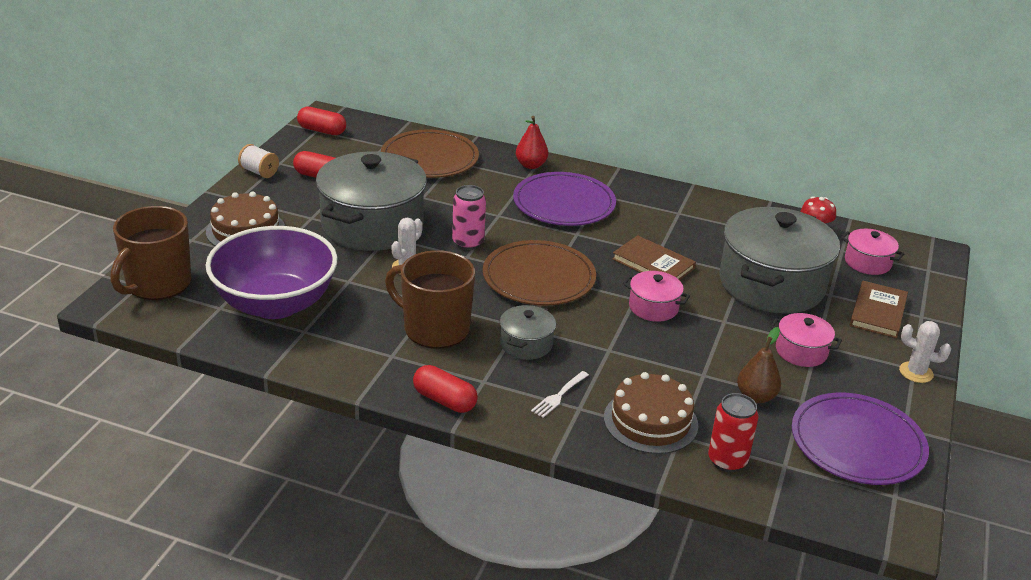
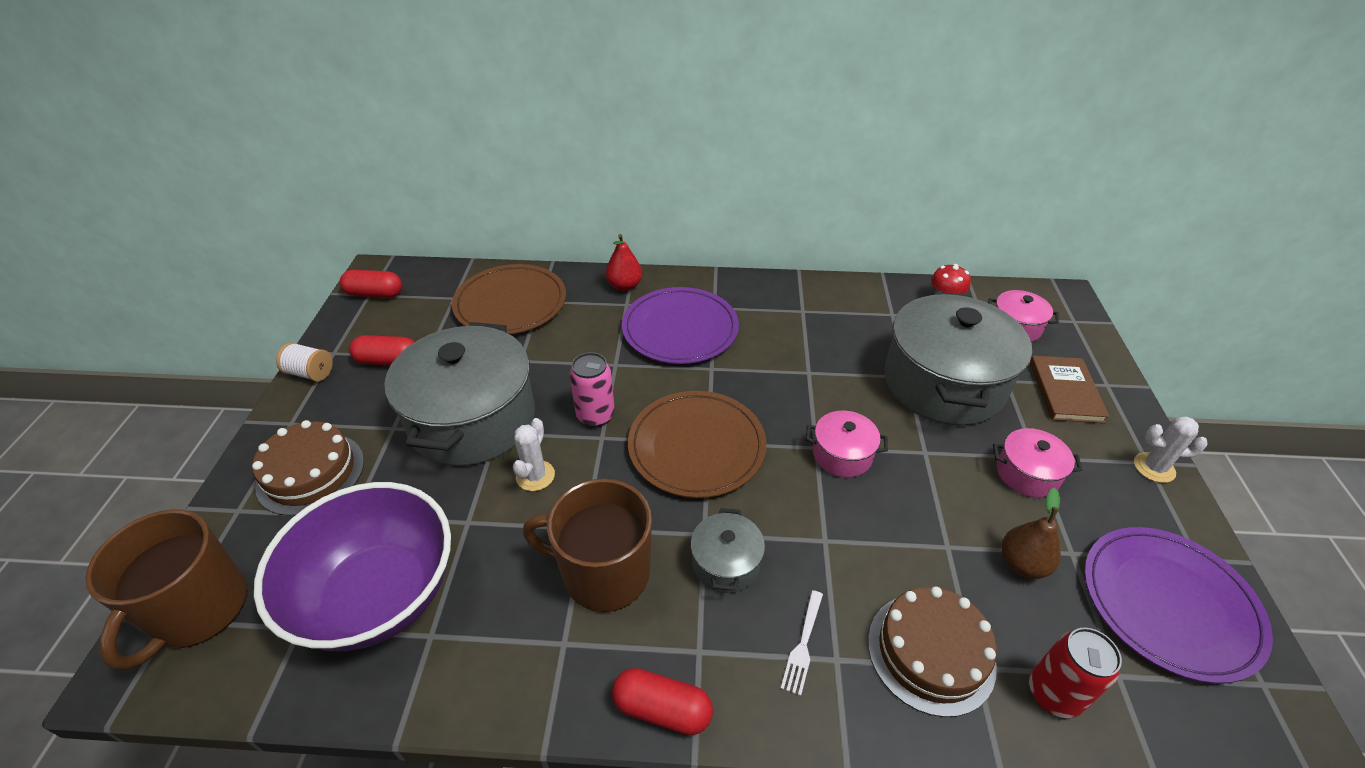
camera: 15 degrees left, 10 degrees up
(653, 264) = (811, 389): brown book -> none

